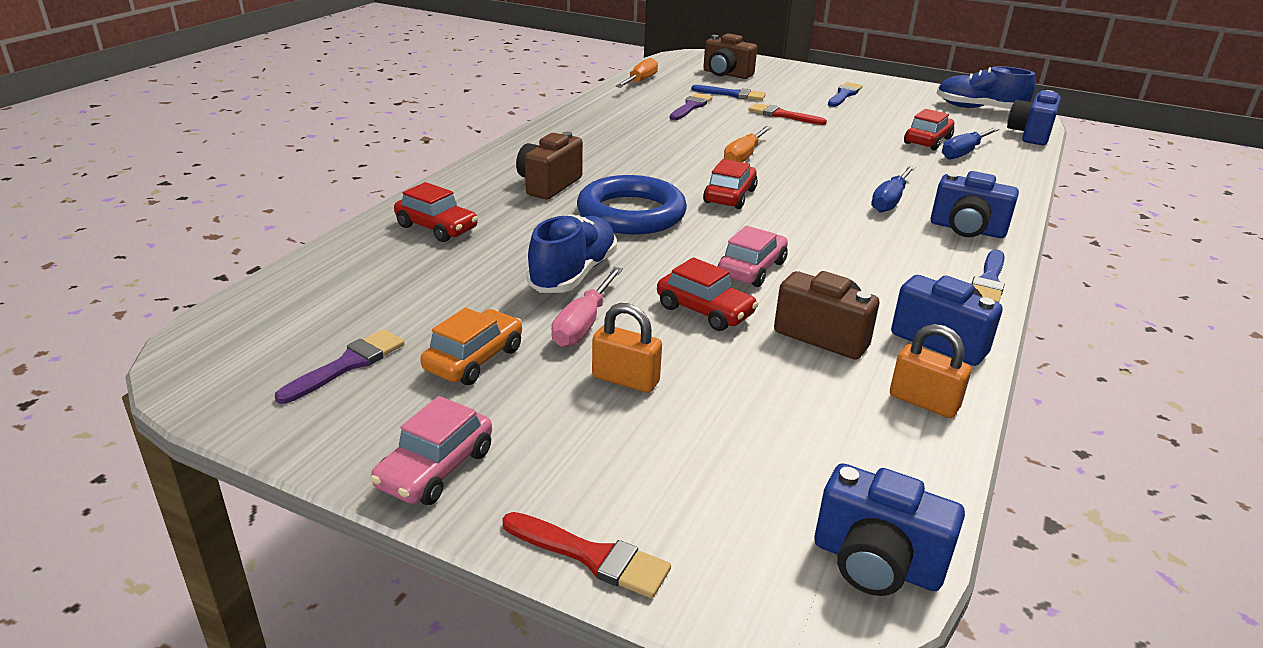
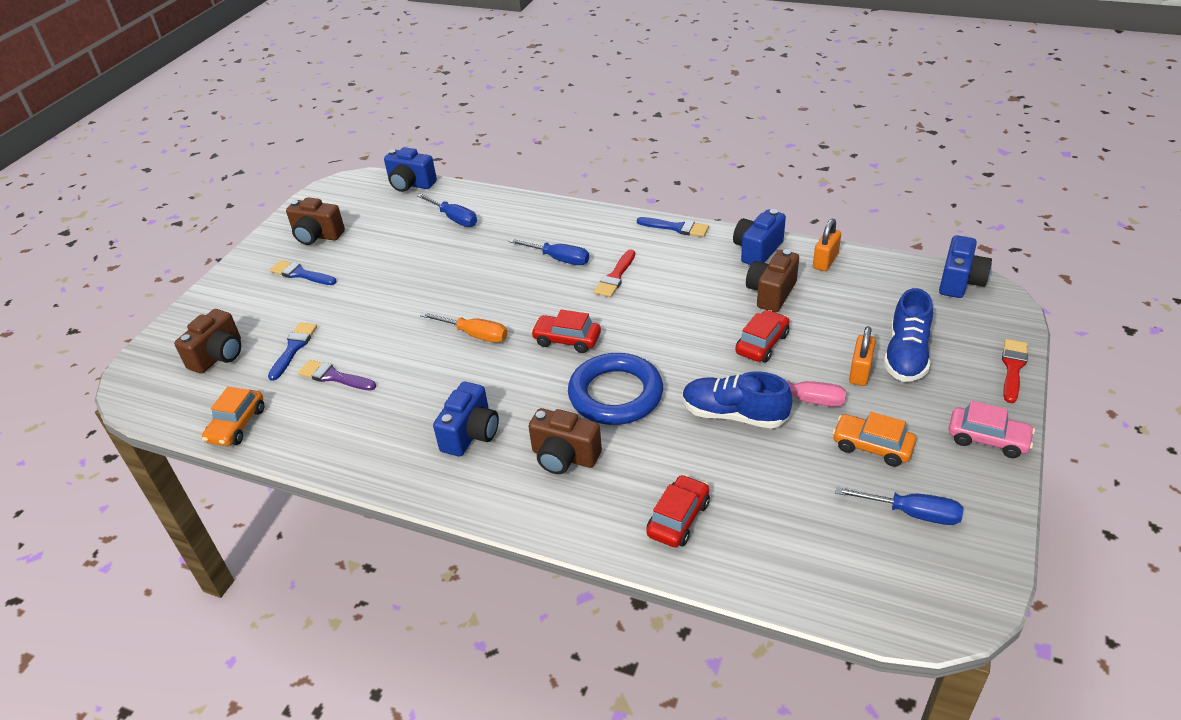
camera: 90 degrees left, 10 degrees up
(347, 365) = (911, 513): purple brush -> blue screwdriver
(640, 81) = (237, 425): orange screwdriver -> orange car
(751, 269) = (694, 325): pink car -> none
(782, 115) = (362, 313): red brush -> red brush (615, 277)
(910, 99) = (317, 236): none -> brown camera
(927, 141) = (428, 234): red car -> none
(967, 229) = (601, 229): blue camera -> blue camera (471, 434)
(979, 109) = (346, 202): blue shoe -> blue shoe (906, 355)

